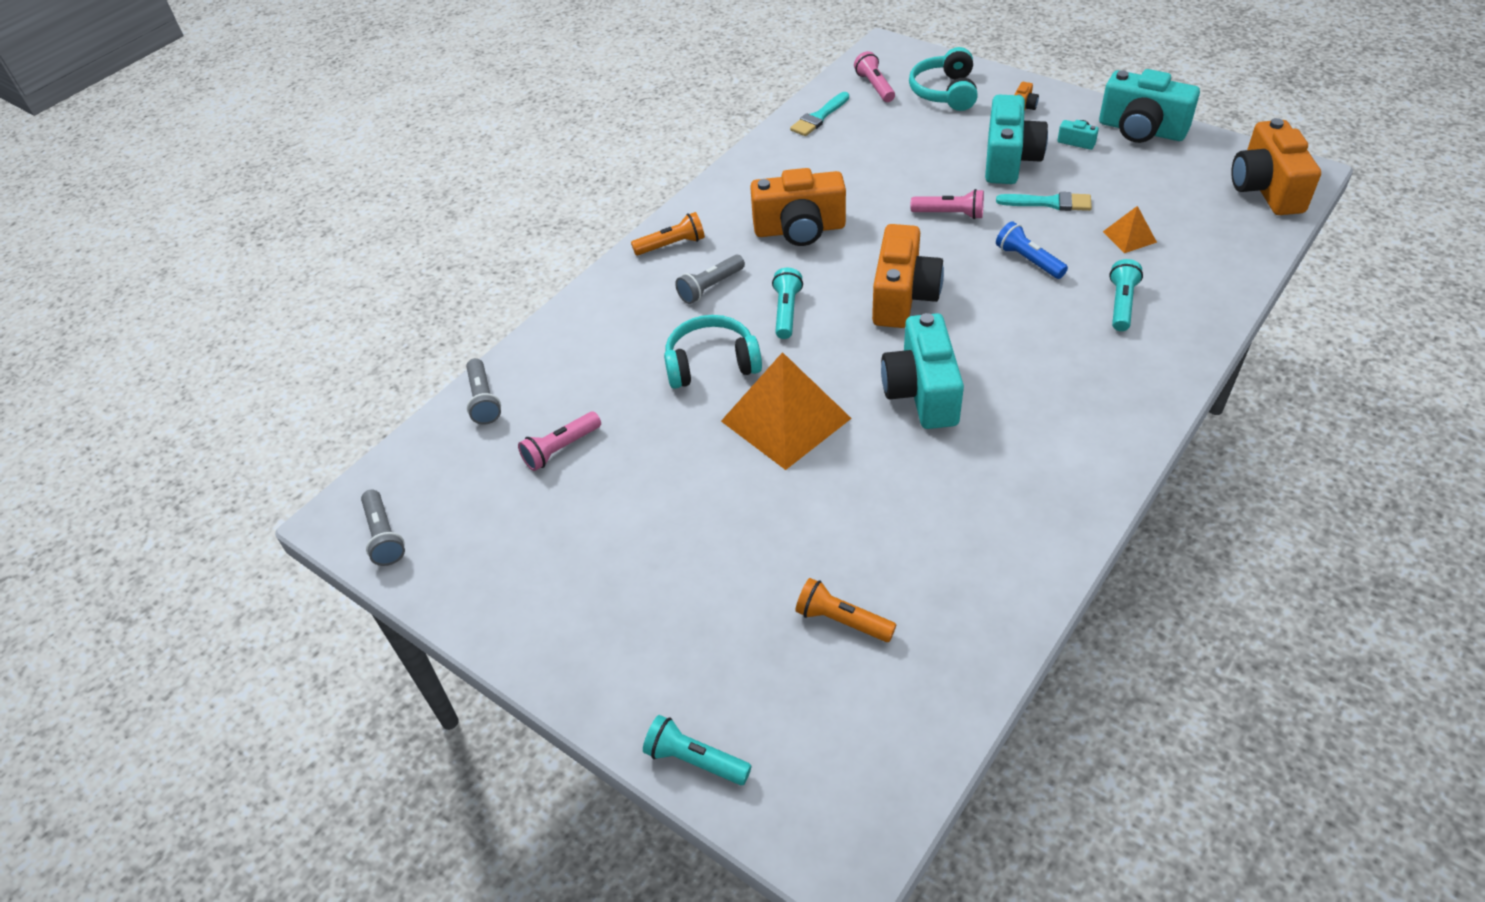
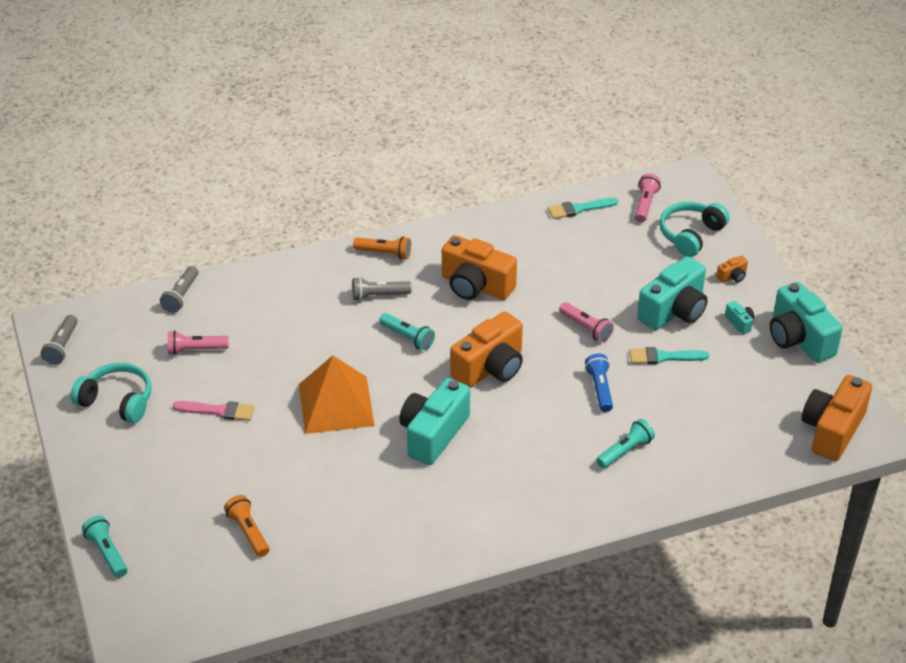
camera: 30 degrees right, 5 degrees down
(659, 501) = (218, 411): none -> pink brush
(711, 363) = (329, 346): turquoise headphones -> turquoise headphones (117, 401)
(786, 312) = (407, 337): turquoise flashlight -> turquoise flashlight turned 90 degrees clockwise
(1049, 203) = (663, 357): turquoise brush -> turquoise brush turned 135 degrees clockwise
(1129, 237) = (689, 410): orange pyramid -> none

